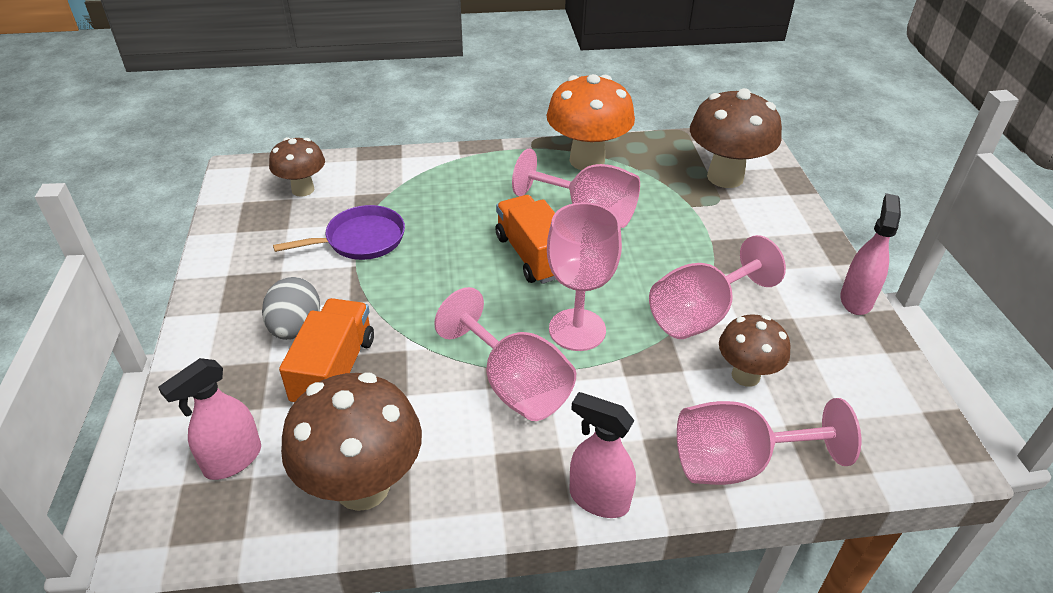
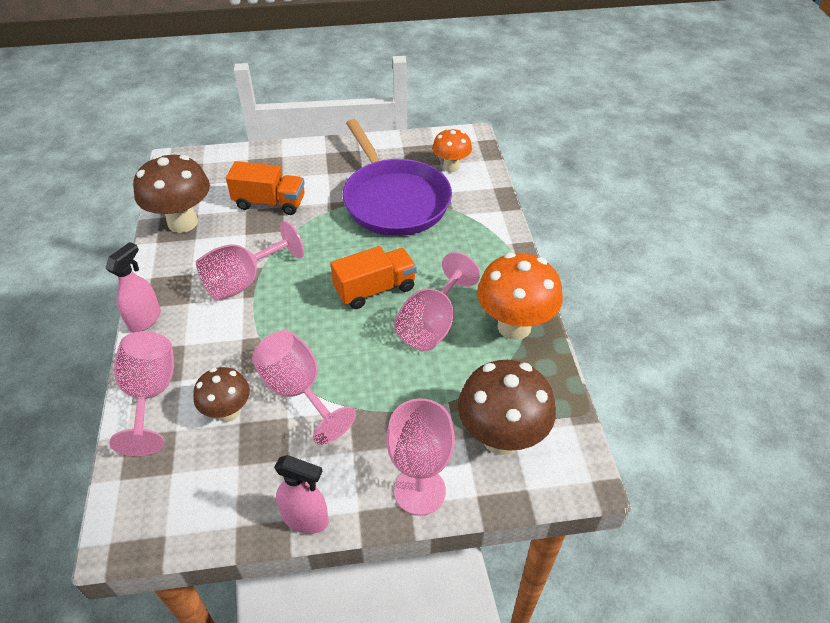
camera: 90 degrees right, 5 degrees up
(232, 460) = (213, 176): pink spray bottle -> none
(296, 328) = (308, 183): grey egg -> none
(303, 189) = (451, 167): brown mushroom -> orange mushroom
(361, 239) = (394, 200): purple pan -> purple pan, size x1.93
(577, 330) = (290, 313): pink goblet -> pink goblet (419, 491)

